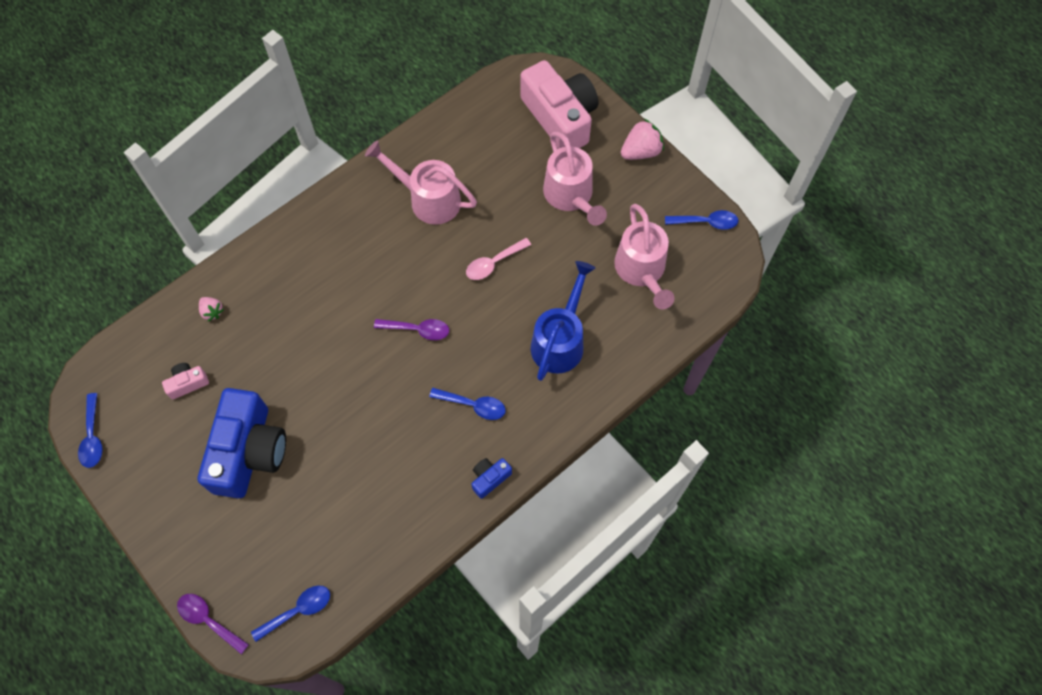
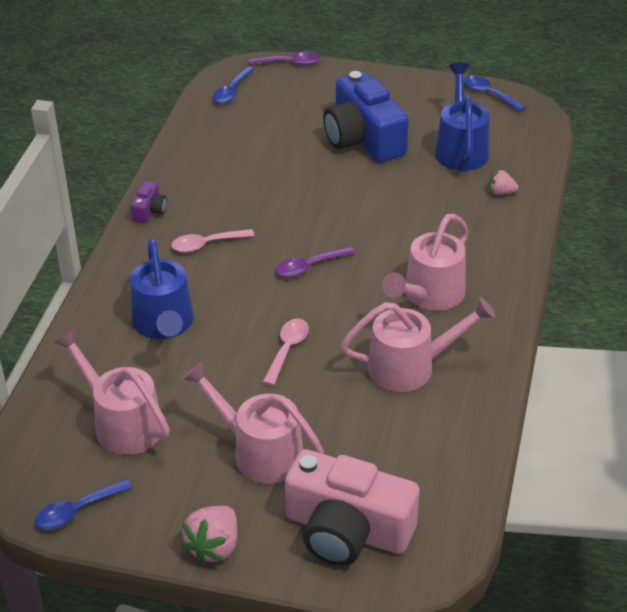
camera: 145 degrees right, 25 degrees down
(187, 383) = (461, 148): pink camera -> blue watering can
(362, 248) = (429, 296): none -> pink watering can
(473, 405) = (206, 244): blue spoon -> pink spoon
(489, 478) = (149, 211): blue camera -> purple camera

